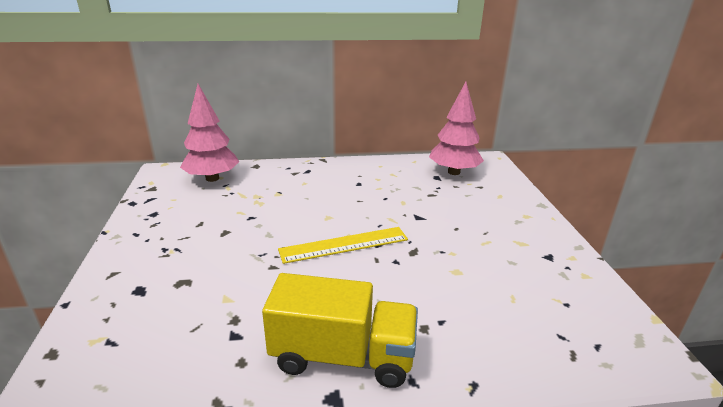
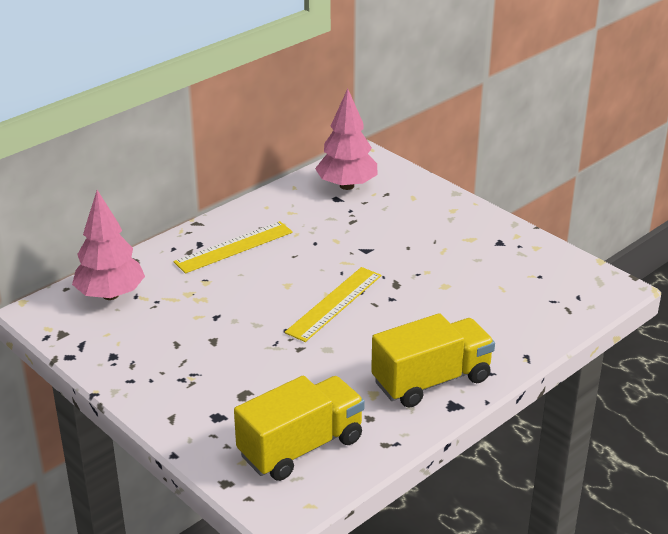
camera: 35 degrees left, 5 degrees up
(148, 356) = (301, 447): none -> yellow truck
(325, 180) = (234, 247): none -> yellow ruler

